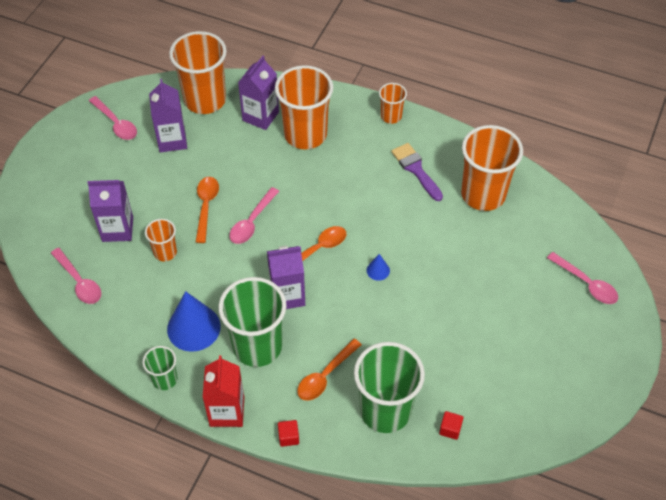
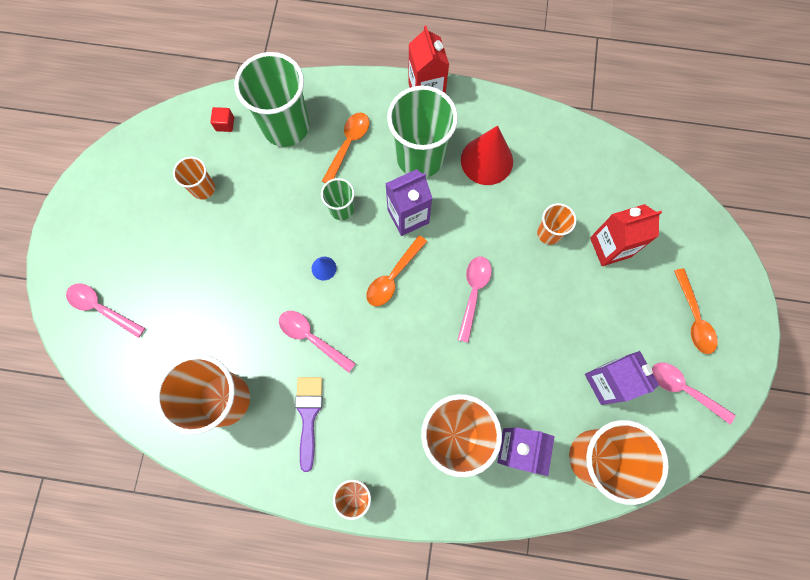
camera: 165 degrees right, 20 degrees up
(79, 282) = (618, 179): pink spoon -> pink spoon (312, 338)
(117, 229) = (610, 247): purple carton -> red carton
(165, 379) = (492, 106): green cup -> green cup (342, 209)
(193, 327) = (486, 160): blue cone -> red cone
(206, 206) = (530, 300): orange spoon -> orange spoon (693, 317)
(288, 437) = (365, 84): red cube -> none
(416, 169) = (308, 415): purple brush -> purple brush turned 135 degrees counterclockwise
(481, 367) = (203, 188): none -> orange cup

